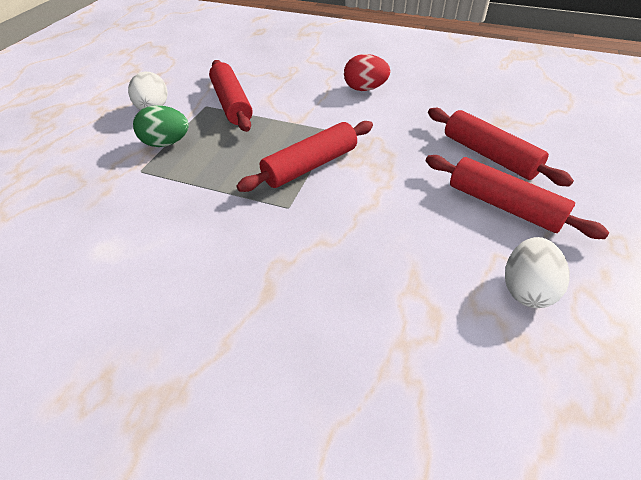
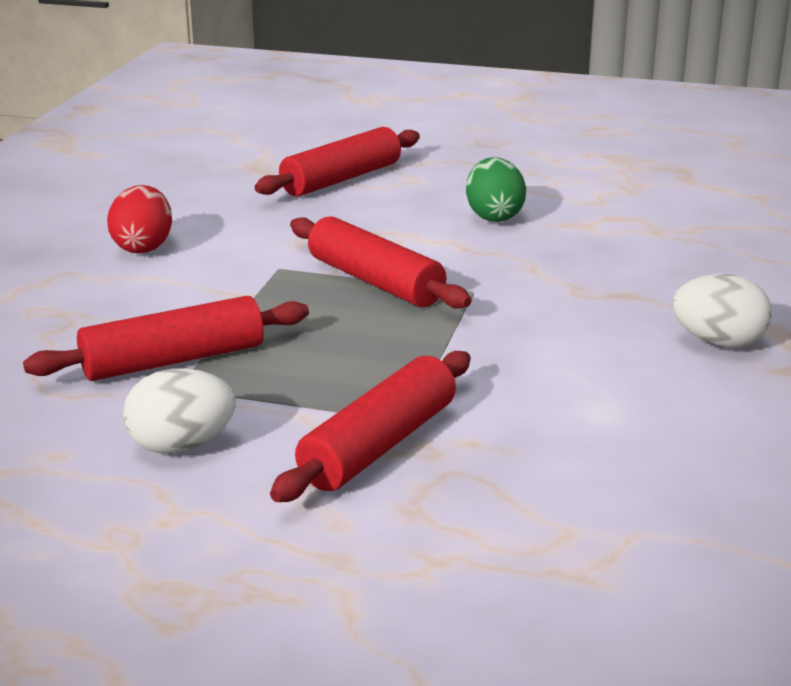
camera: 95 degrees left, 20 degrees down
(166, 143) = (316, 408): green egg -> green egg (494, 216)
(503, 205) = (440, 179): red rolling pin -> red rolling pin (378, 445)
(526, 289) = (563, 181): white egg -> white egg (718, 342)

